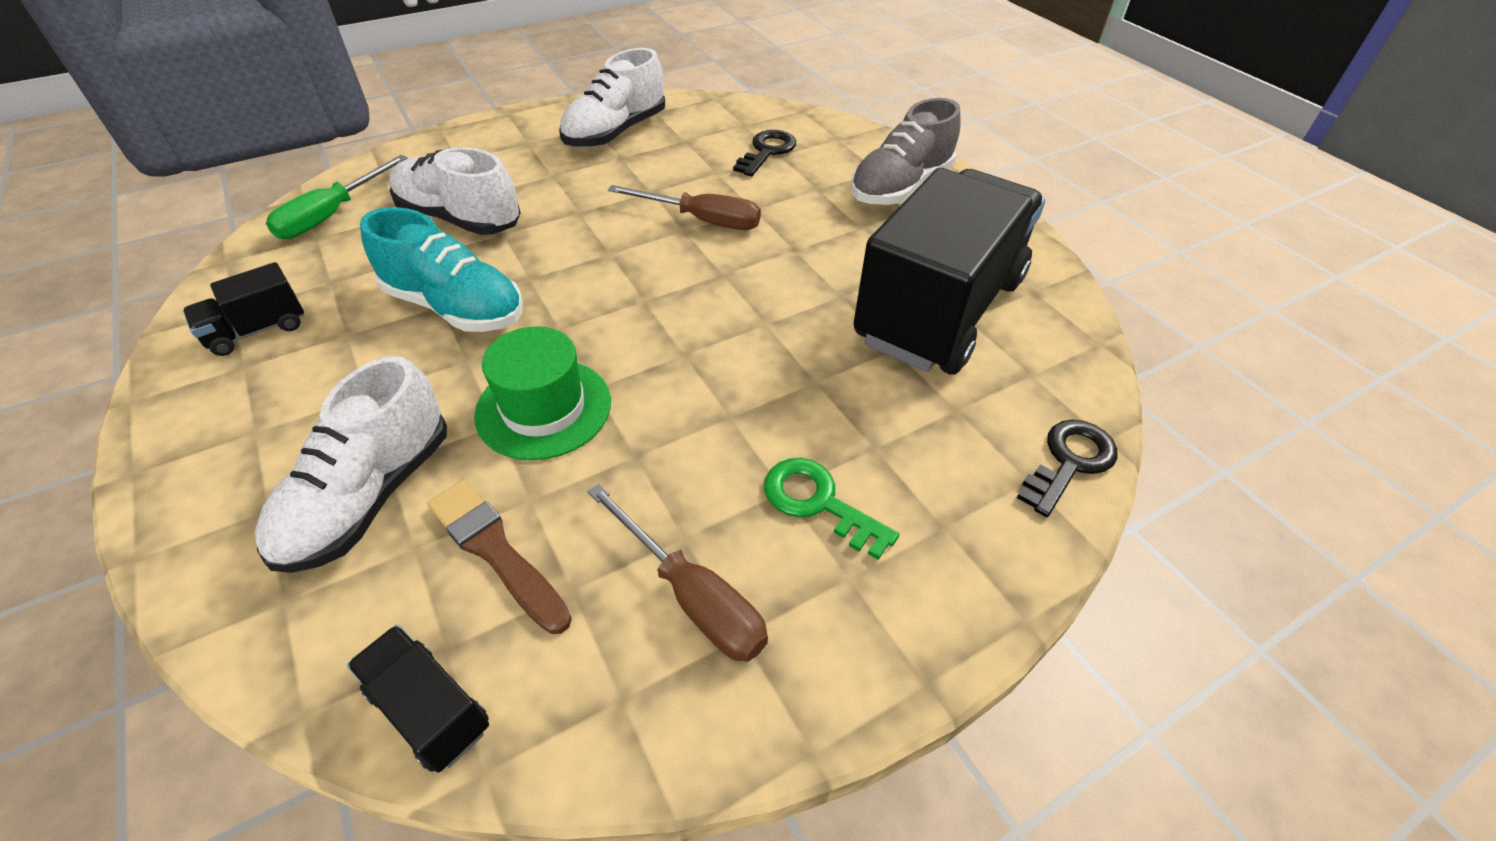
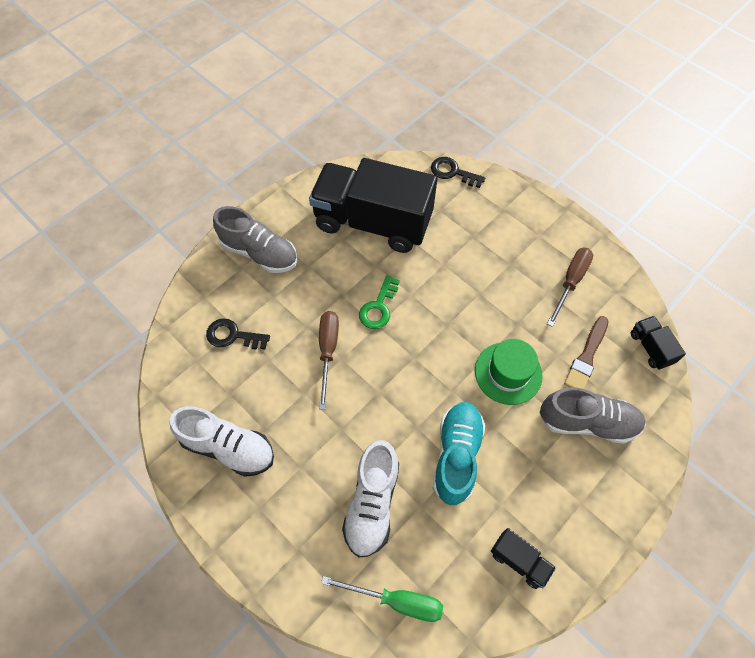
camera: 105 degrees left, 15 degrees up
(369, 496) = (587, 422): white shoe -> grey shoe
(429, 709) = (650, 348): black truck -> black truck turned 135 degrees clockwise
(818, 502) = (510, 251): green key -> green key (378, 307)

